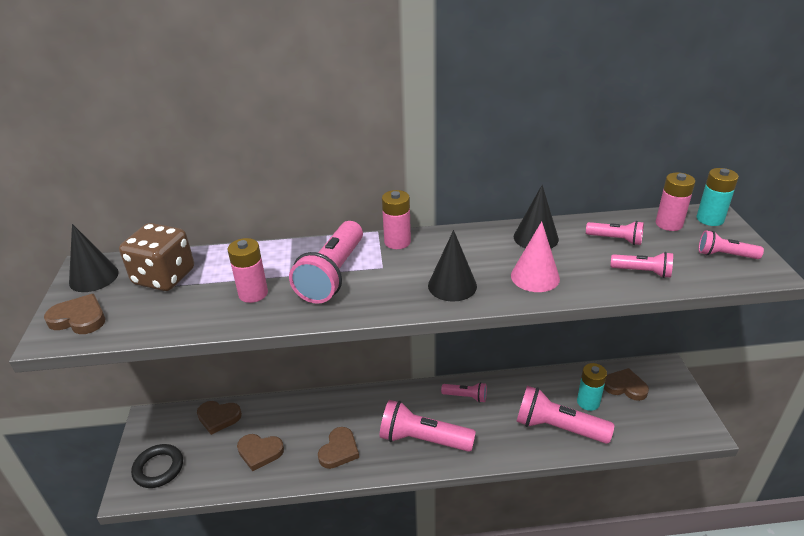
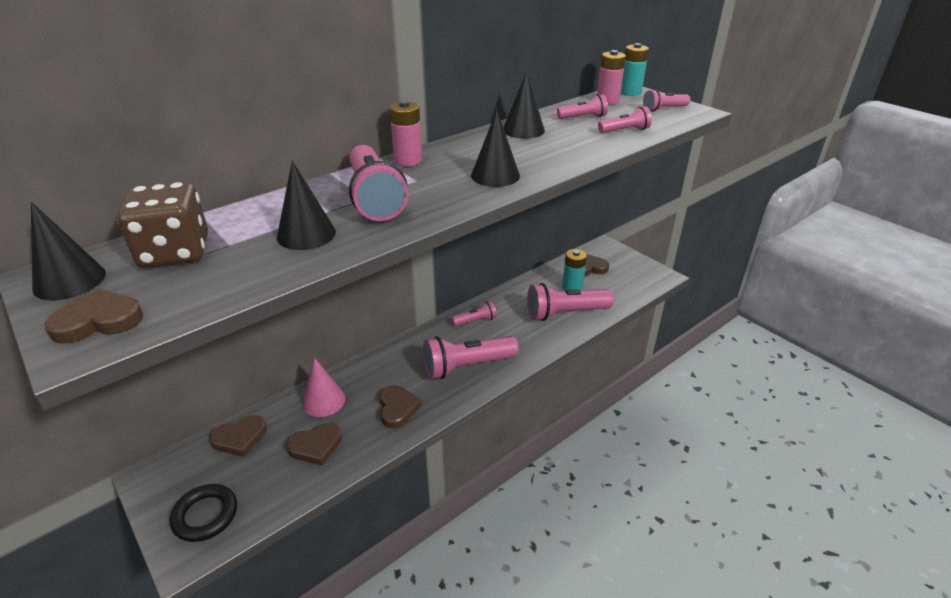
camera: 35 degrees left, 0 degrees up
(253, 293) = (306, 234): pink battery -> black cone
(535, 277) = (553, 153): pink cone -> pink cone (323, 401)

